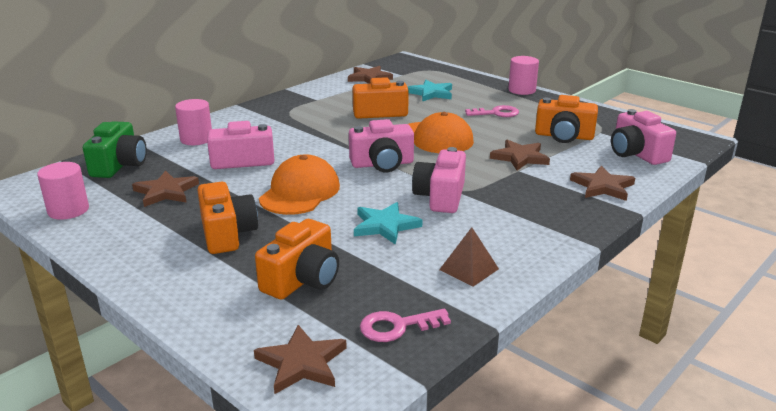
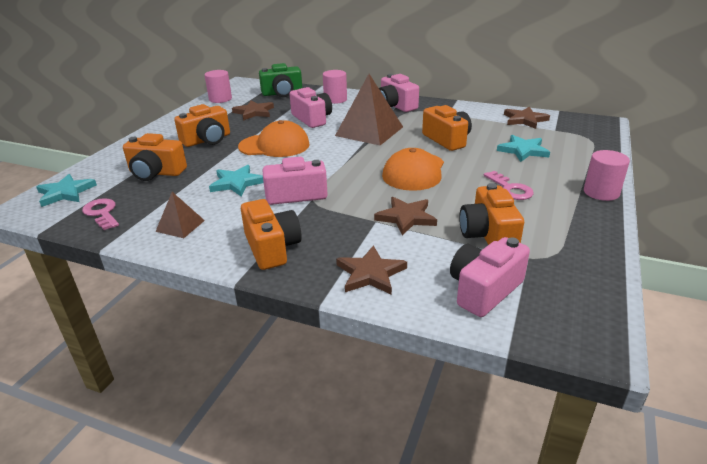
camera: 70 degrees right, 5 degrees up
(301, 363) = (66, 193): brown star -> turquoise star
(318, 139) = (369, 131): none -> brown pyramid
(382, 164) = (341, 161): pink camera -> pink camera (395, 106)
(543, 222) = (272, 248): none -> orange camera

